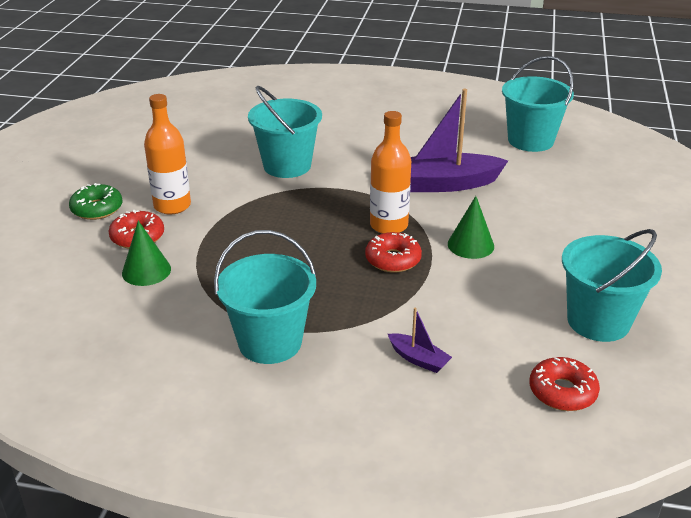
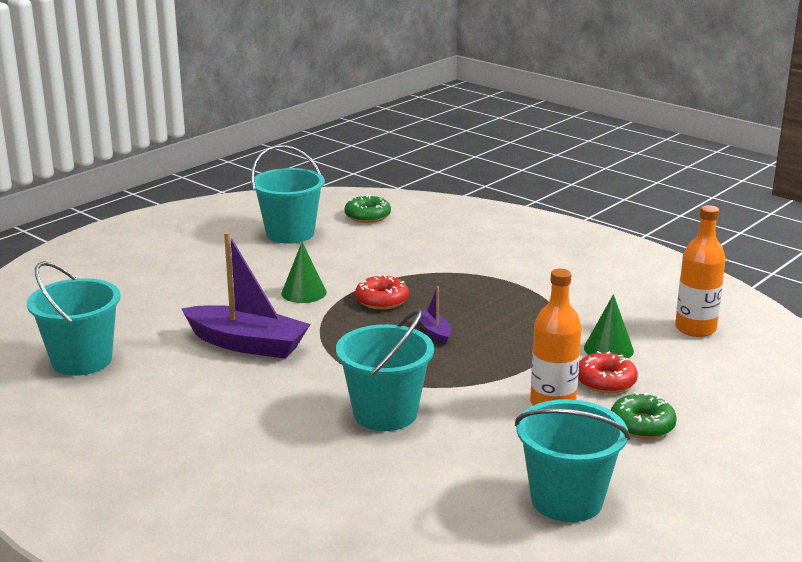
camera: 150 degrees left, 10 degrees down
(270, 342) = (532, 279): turquoise bucket -> turquoise bucket (566, 500)
(389, 225) = (351, 324): orange bottle -> orange bottle (695, 329)
(418, 359) = (436, 247): purple boat -> purple boat (434, 332)
(562, 392) = (367, 216): red donut -> green donut

